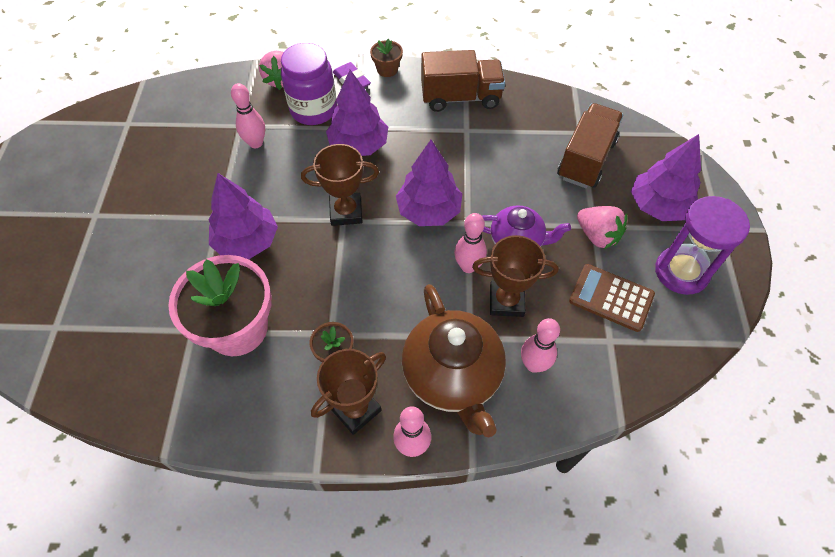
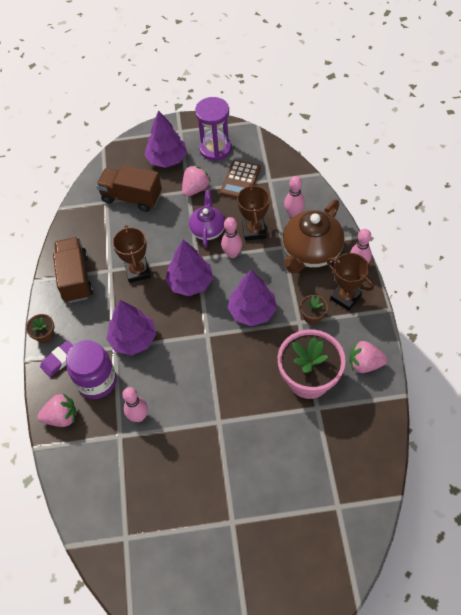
camera: 95 degrees left, 0 degrees up
(234, 410) = (364, 364): none -> pink strawberry
(247, 242) = (237, 394): purple tree -> purple tree (252, 311)
(346, 212) = (199, 334): brown trophy -> brown trophy (137, 271)
(452, 376) = (311, 252): brown teapot -> brown teapot turned 150 degrees clockwise

